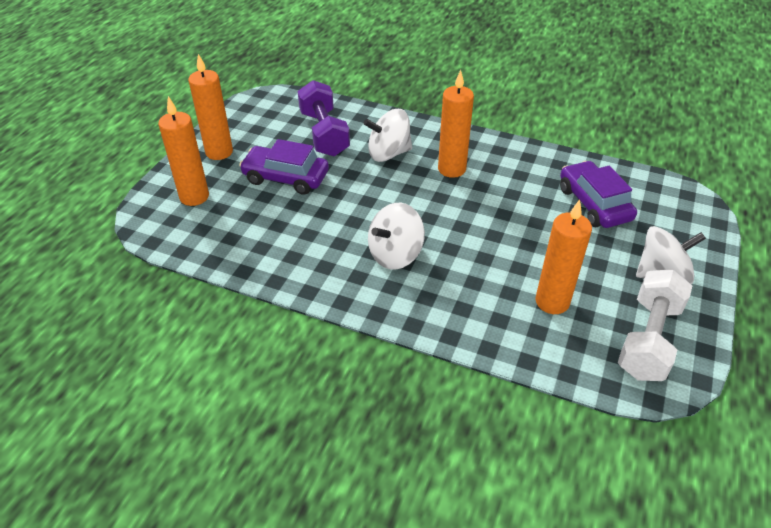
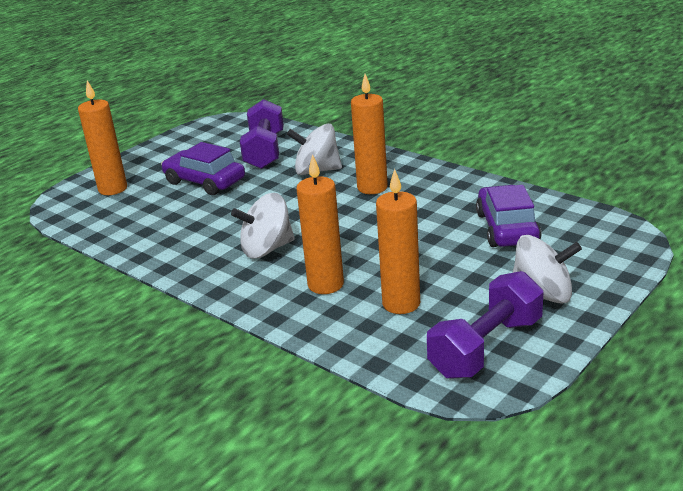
camera: 20 degrees right, 15 degrees down
(219, 152) = (158, 158): orange candle -> orange candle (325, 285)
(648, 339) = (486, 347): white dumbbell -> purple dumbbell

